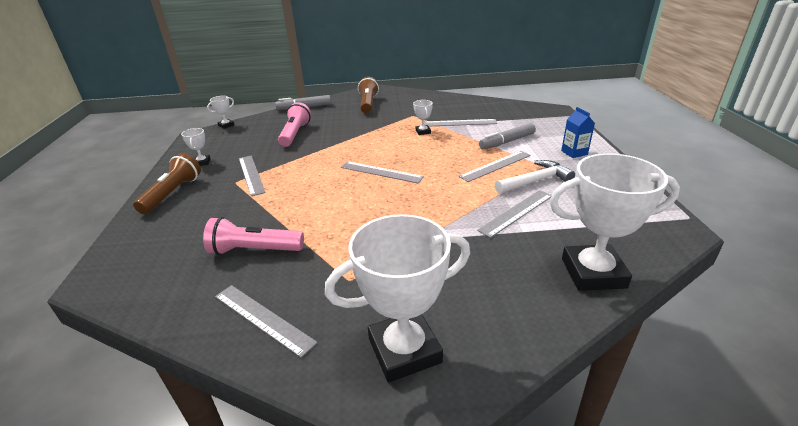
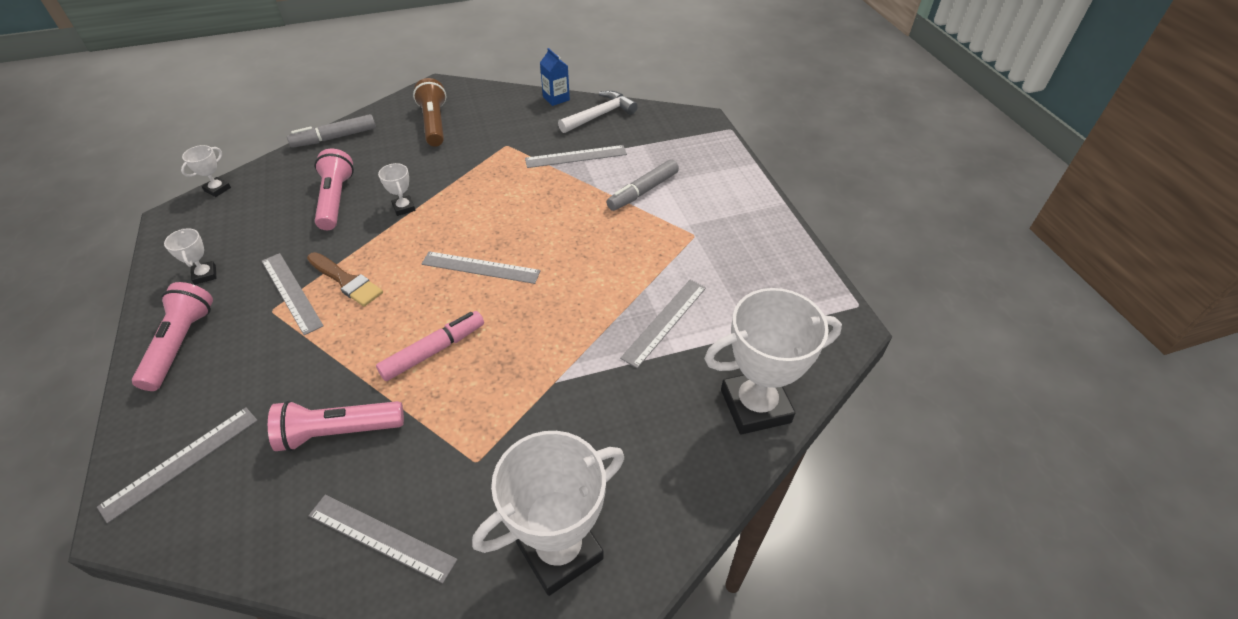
camera: 15 degrees left, 15 degrees up
(172, 193) = (181, 344): brown flashlight -> pink flashlight
(288, 172) = (346, 281): none -> brown brush
(335, 212) = (433, 351): none -> pink marker
(423, 132) = (526, 179): white trophy -> white trophy (404, 208)
(495, 166) = (632, 239): grey ruler -> grey ruler (181, 462)
(535, 181) = (684, 263): white hammer -> white hammer (600, 115)
(574, 152) = (729, 205): blue carton -> blue carton (556, 98)

